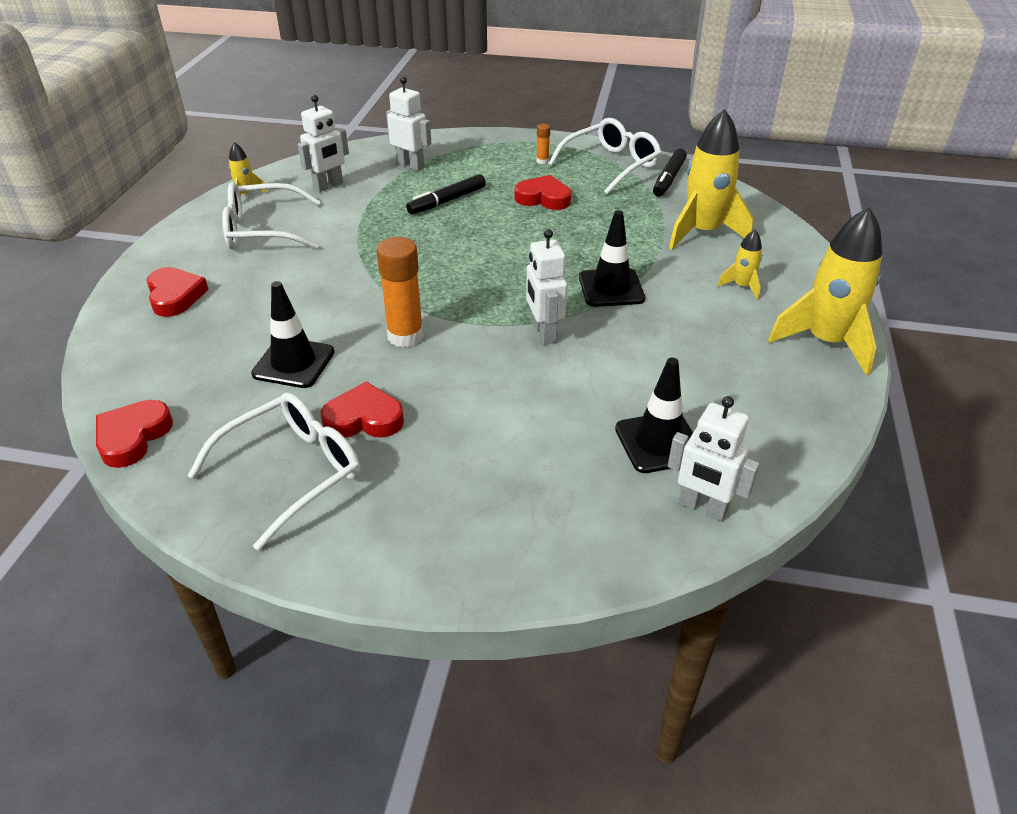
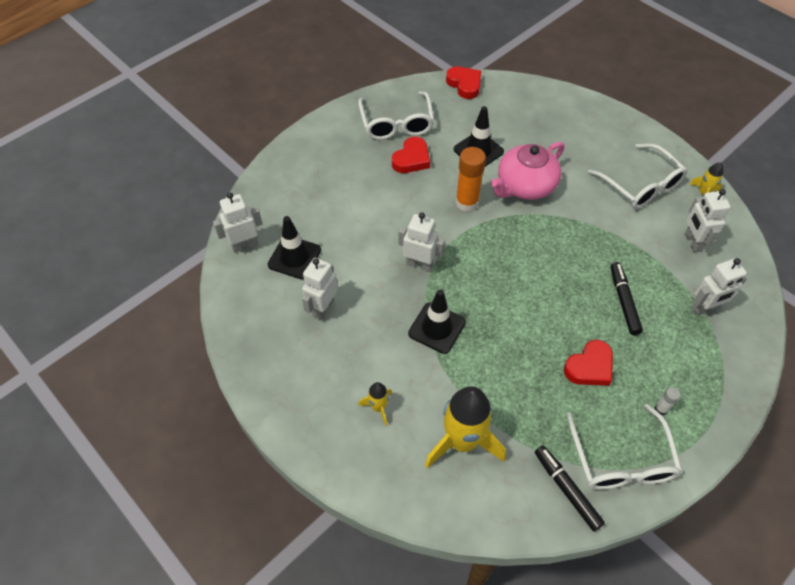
camera: 125 degrees right, 15 degrees up
(175, 296) = (582, 126): red heart -> none
(263, 230) = (641, 185): white glasses -> white glasses turned 120 degrees clockwise
(333, 303) = (525, 186): none -> pink teapot
(542, 161) = (661, 409): orange glue stick -> white glue stick
(693, 377) = (323, 308): none -> white robot
(826, 342) = (288, 404): yellow rocket -> none

